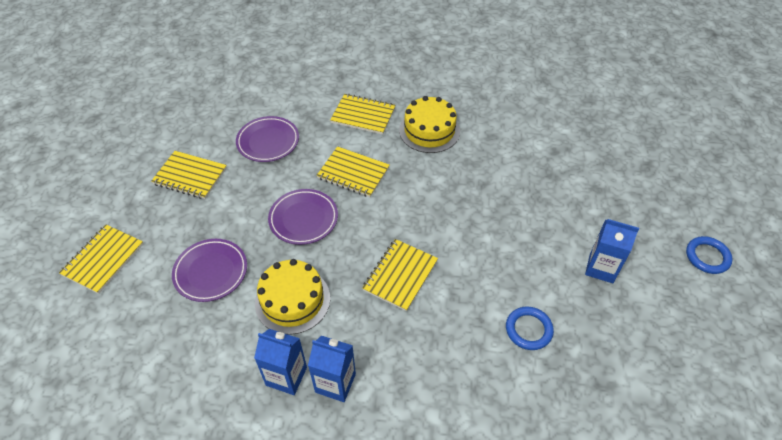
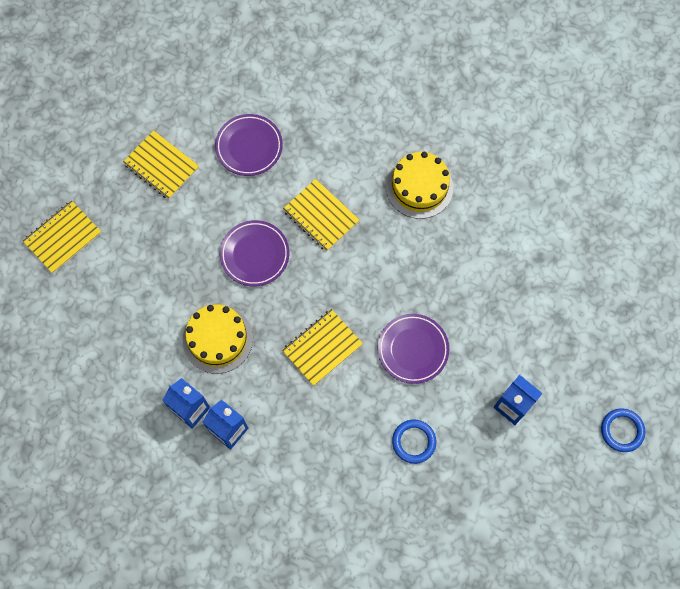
camera: 20 degrees right, 20 degrees up
(211, 272) = (154, 284): purple plate -> purple plate (413, 349)
(363, 115) = (358, 143): yellow notebook -> none

